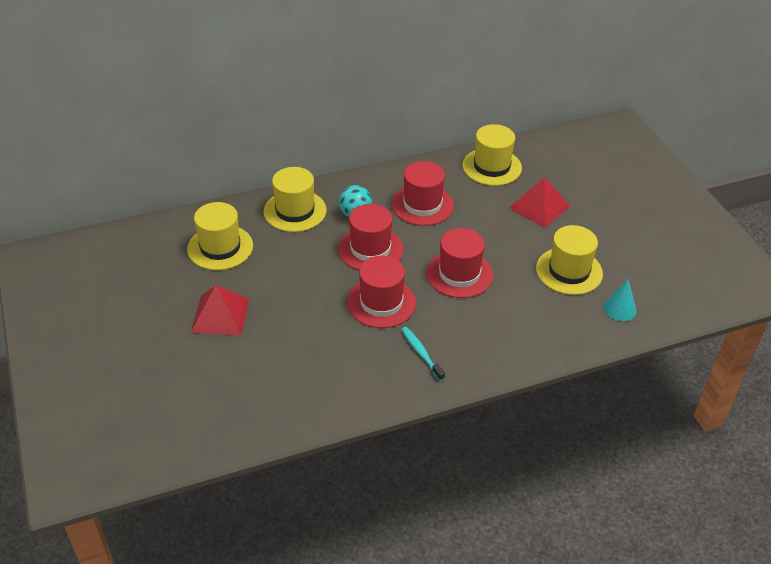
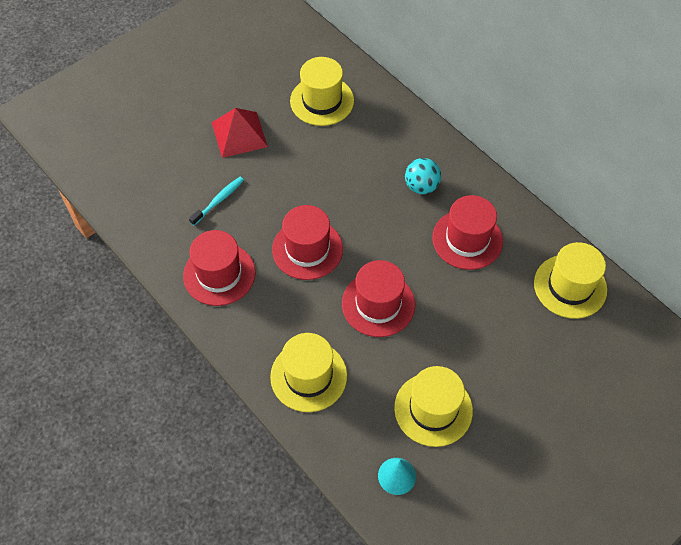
camera: 70 degrees right, 15 degrees up
(295, 211) = (400, 136): yellow hat -> yellow hat (308, 376)
(370, 249) = (377, 216): red hat -> red hat (219, 274)
(421, 353) = (255, 303): turquoise toothbrush -> turquoise toothbrush (218, 200)
(539, 207) = (526, 353): red pyramid -> none

